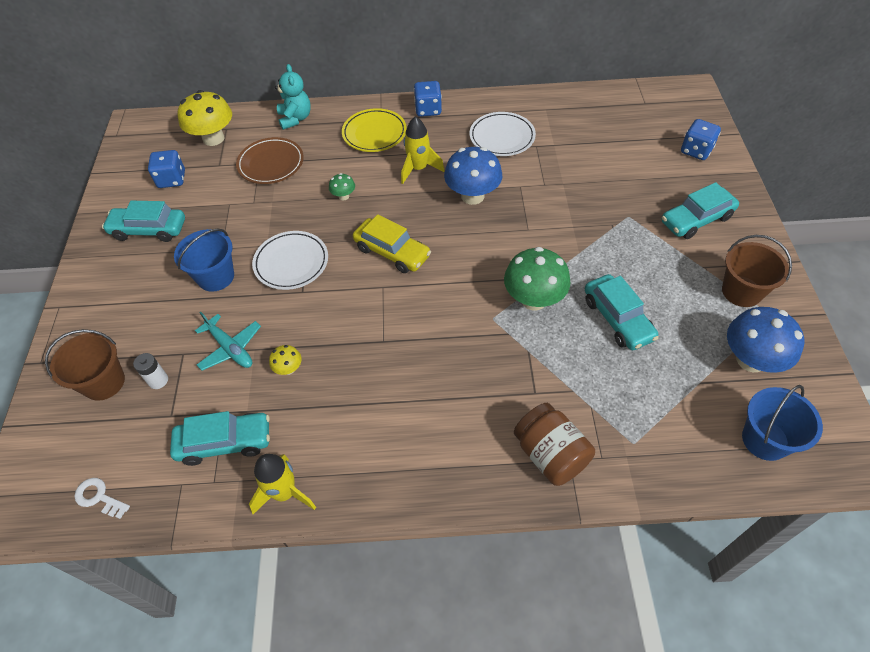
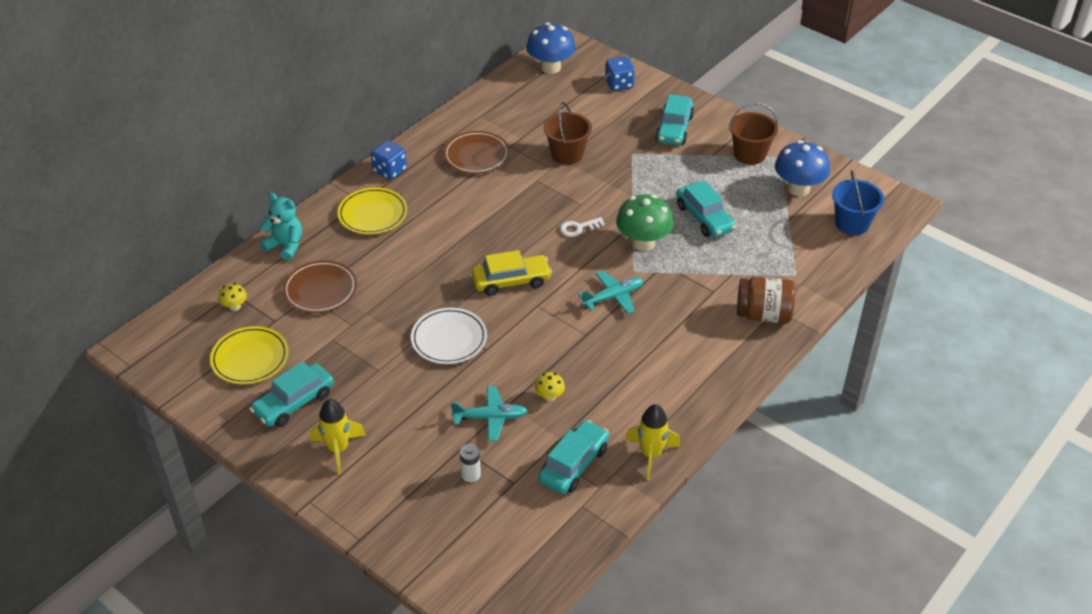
camera: 50 degrees left, 10 degrees down
(99, 497) = (541, 558): white key -> white key (578, 228)
(104, 382) = (432, 507): brown bucket -> brown bucket (567, 154)
(172, 179) = (250, 358): blue dice -> yellow plate
(213, 138) = (234, 306): yellow mushroom -> yellow mushroom, size x0.47
(216, 277) = (405, 389): blue bucket -> none
(343, 196) = (418, 271): green mushroom -> none
(418, 169) = (447, 216): yellow rocket -> yellow rocket (338, 449)
(446, 327) = (613, 297): none -> turquoise plane
(472, 196) = (513, 208): blue mushroom -> blue mushroom (550, 67)
(502, 137) = (476, 155): white plate -> brown plate
(617, 319) = (704, 218): turquoise car -> turquoise car turned 45 degrees clockwise

